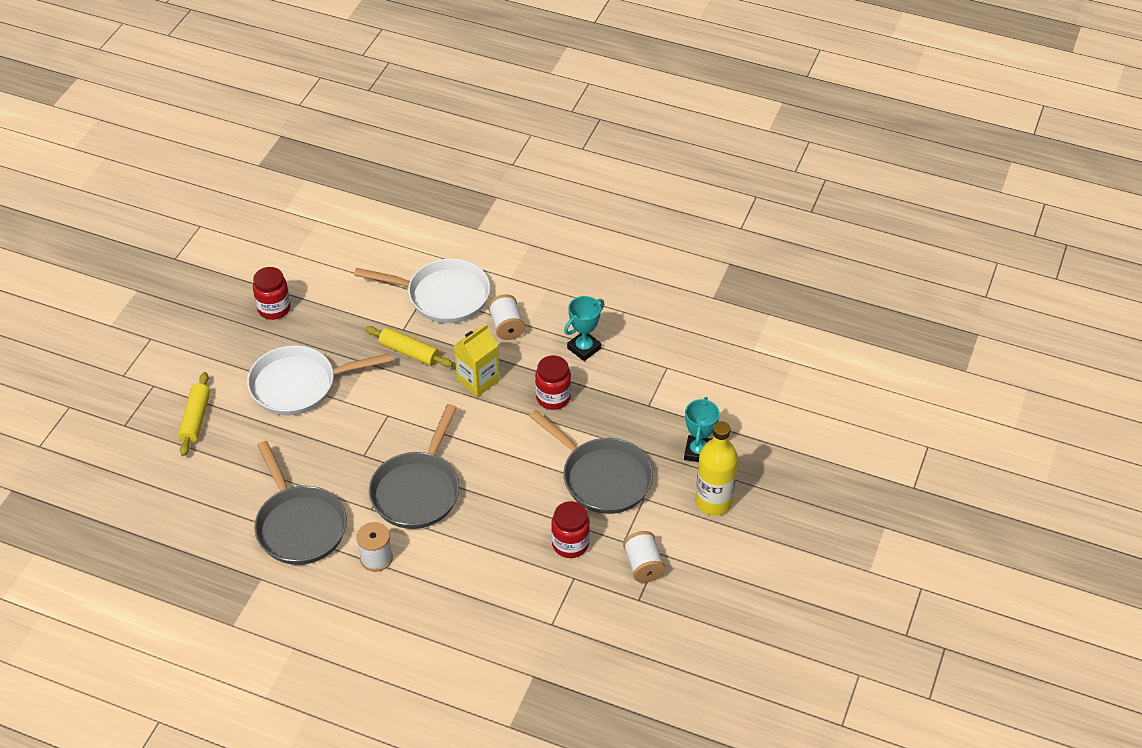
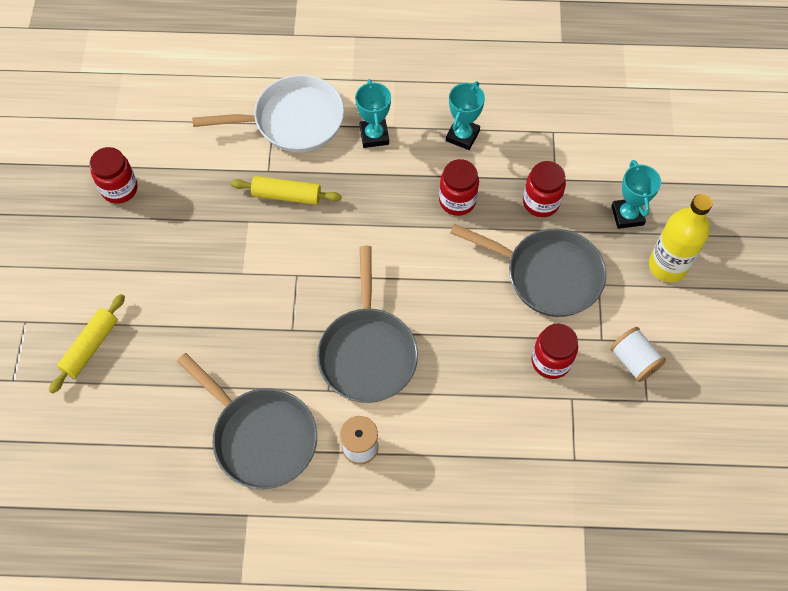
camera: 20 degrees left, 15 degrees up
(196, 419) = (90, 346): yellow rolling pin -> yellow rolling pin turned 45 degrees clockwise
(299, 385) = (186, 270): white pan -> none
(478, 380) = (372, 205): yellow carton -> none
(507, 327) = (374, 135): white spool -> turquoise trophy
(626, 420) = (541, 202): none -> red jar

